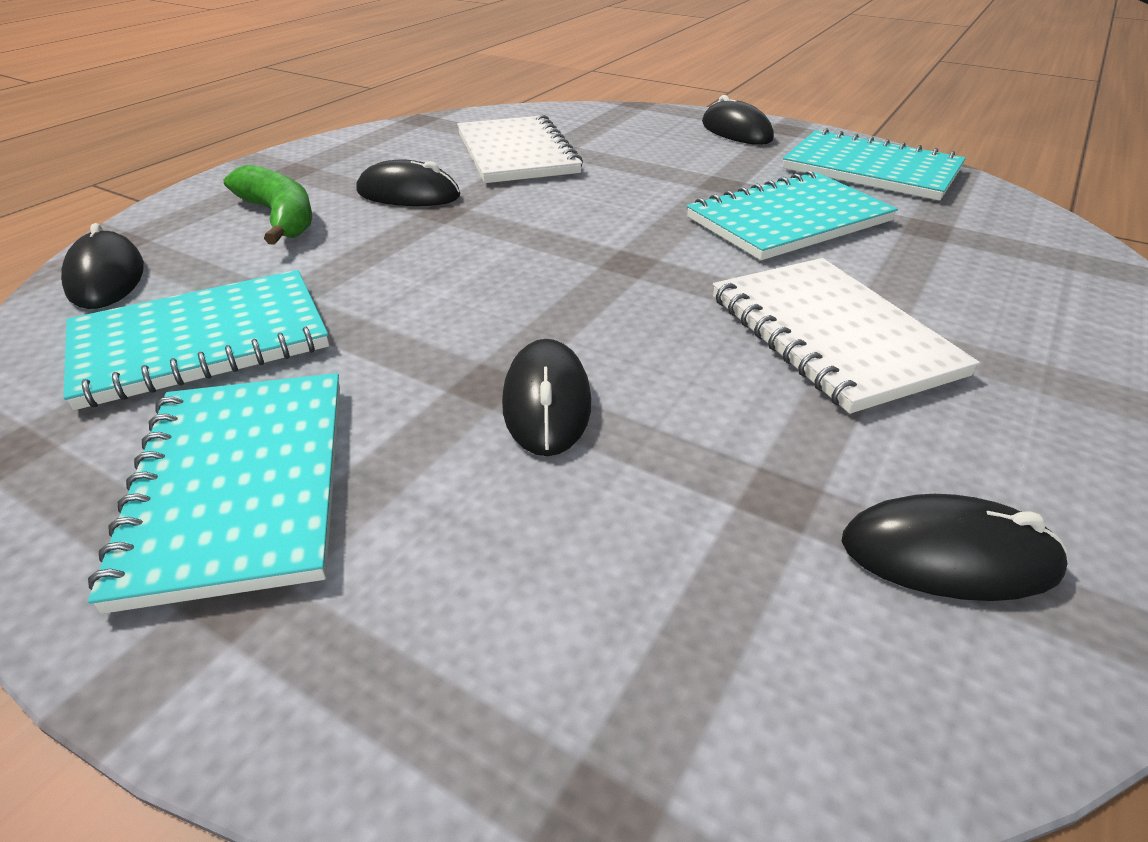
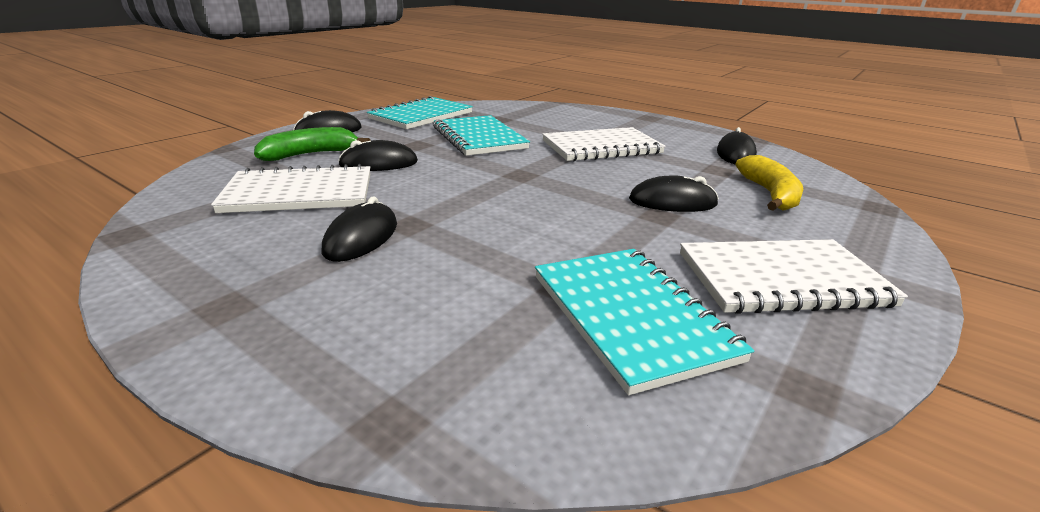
camera: 85 degrees left, 10 degrees down
(106, 278) = (497, 407): black mouse -> black mouse (379, 164)
(240, 485) = (781, 279): turquoise notebook -> white notebook
(279, 217) = (376, 303): green banana -> green banana (310, 154)
(631, 560) = (769, 194): none -> yellow banana

